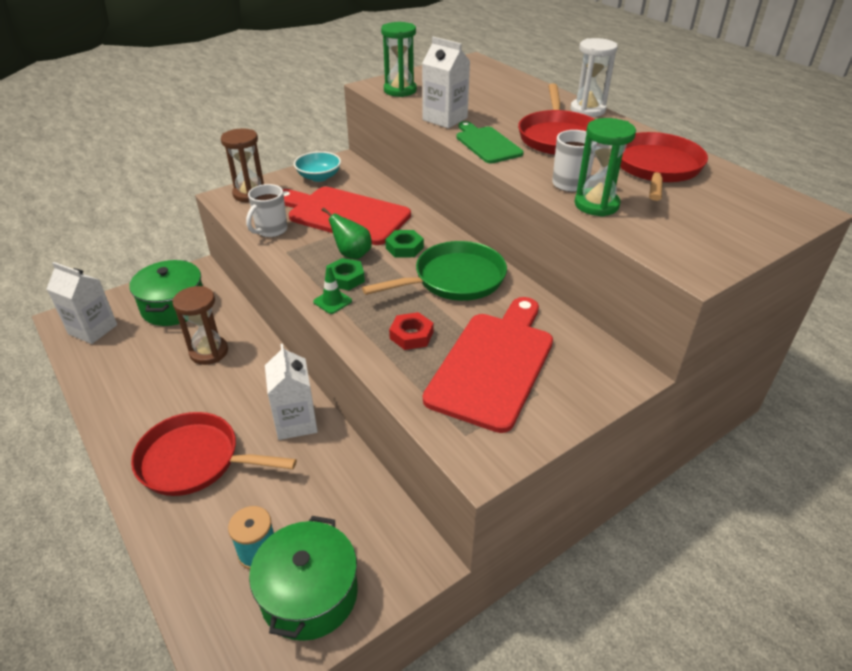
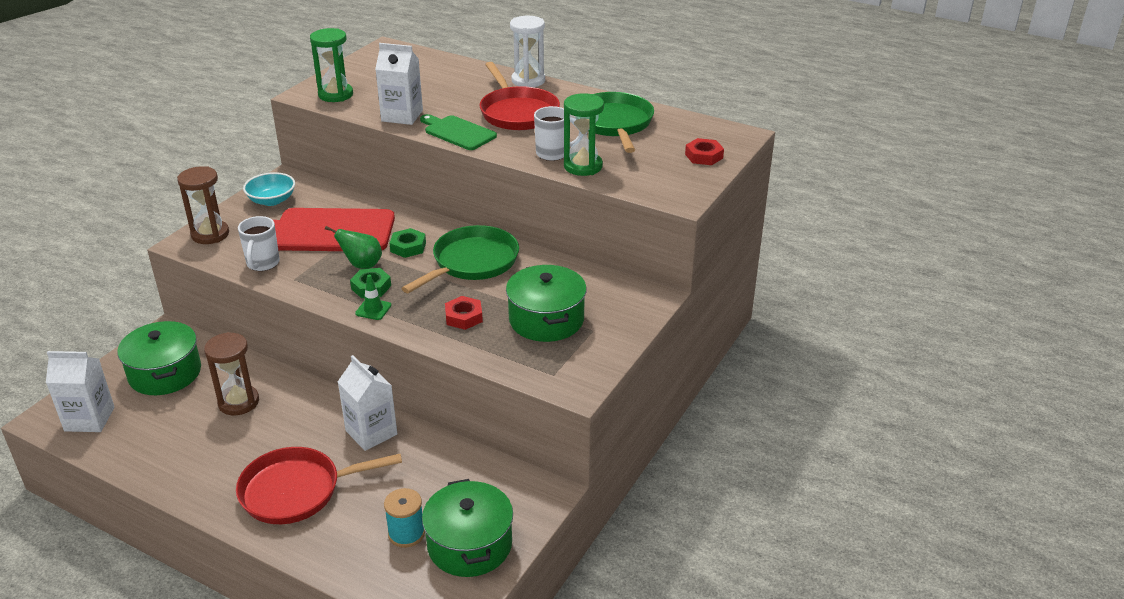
camera: 25 degrees left, 5 degrees down
(494, 364) = (546, 319): red cutting board -> green pot
(656, 168) = (614, 124): red pan -> green pan
(748, 225) = (704, 156): none -> red nut

